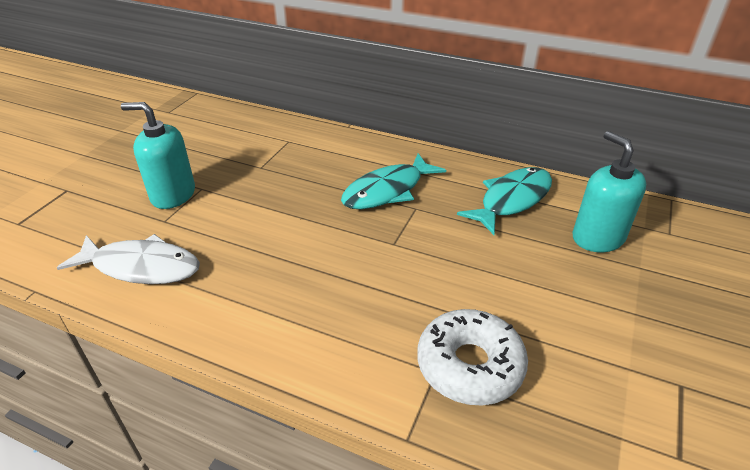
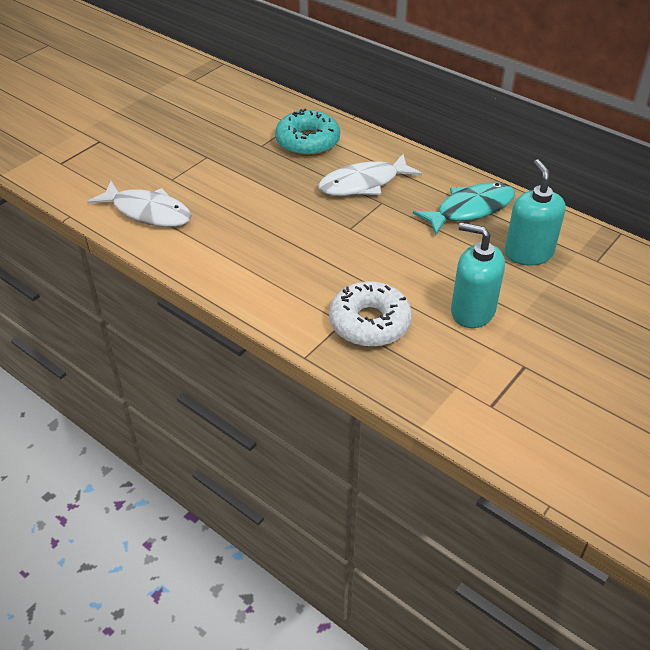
camera: 15 degrees right, 5 degrees up
(173, 195) = (182, 158): turquoise soap dispenser -> turquoise soap dispenser (472, 311)
(310, 156) = (307, 142): none -> turquoise donut
(387, 191) = (363, 183): turquoise fish -> white fish

